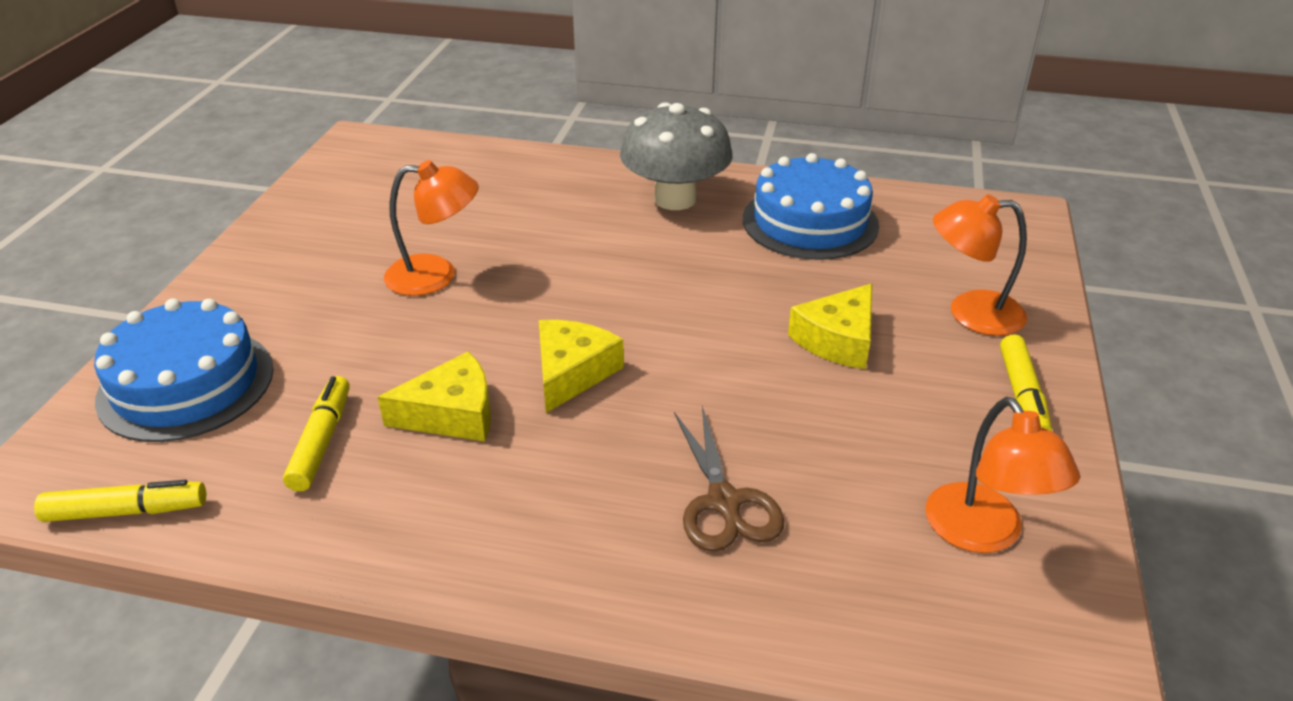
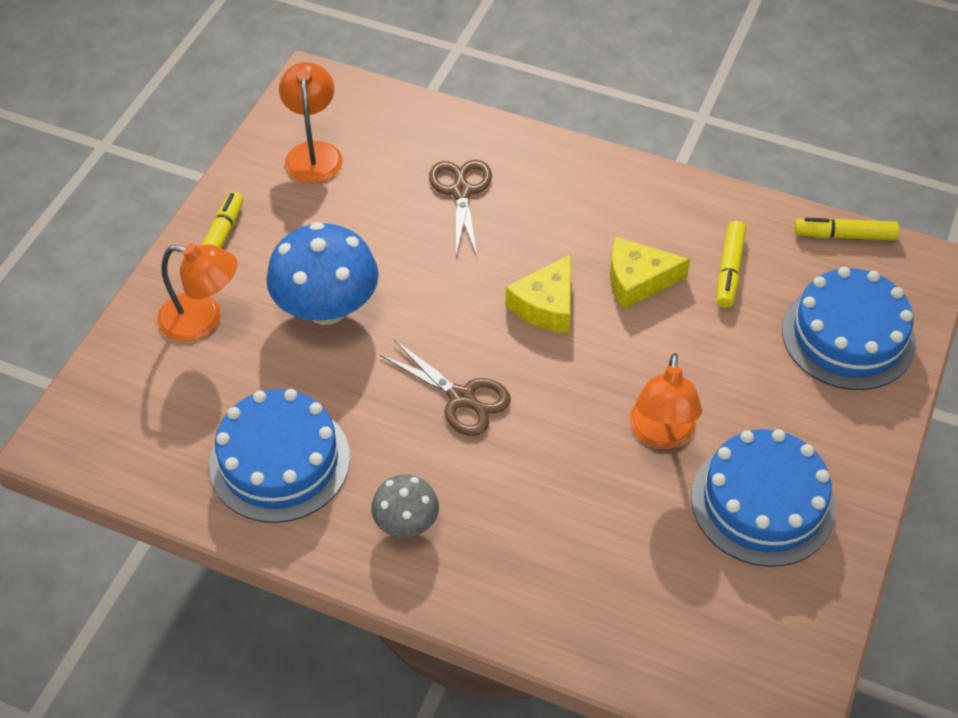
camera: 170 degrees left, 15 degrees up
(341, 241) = (762, 502): none -> blue cake
(436, 276) = (661, 434): orange lamp -> orange lamp turned 90 degrees counterclockwise
(651, 281) = (461, 398): none -> brown scissors
(675, 199) = (406, 523): grey mushroom -> grey mushroom, size x0.55
(838, 340) = (326, 308): yellow cheese -> blue mushroom

